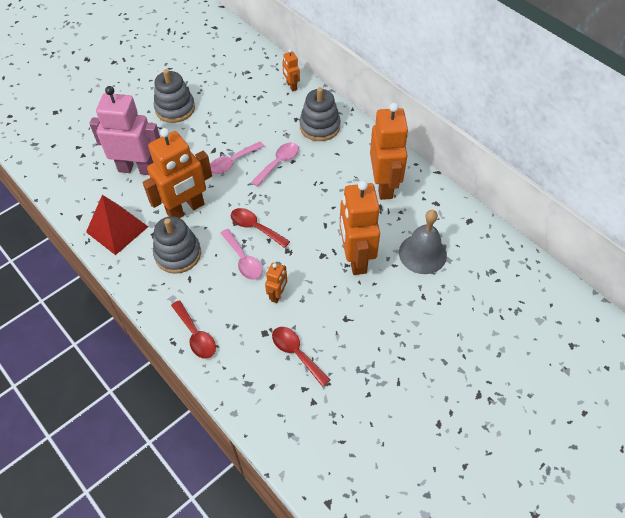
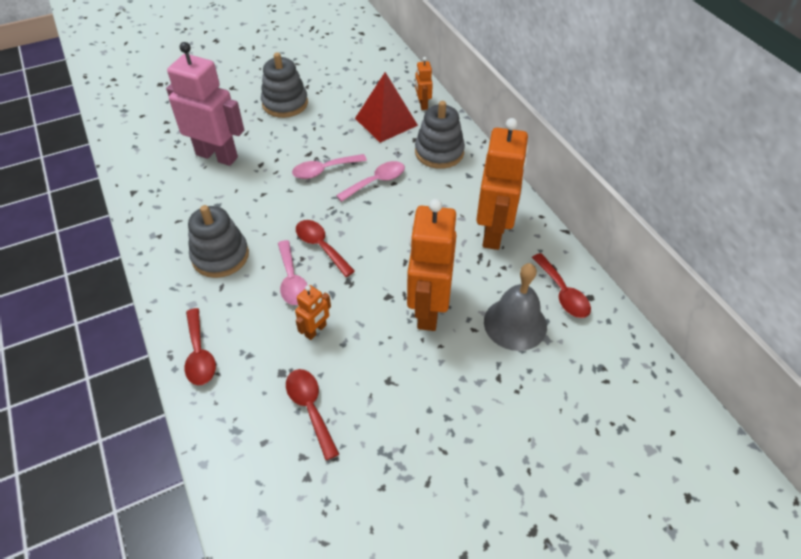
camera: 15 degrees right, 5 degrees down
(117, 229) = (167, 214): red pyramid -> red pyramid (386, 122)
(186, 209) = (251, 209): orange robot -> none
(449, 222) = (562, 293): none -> red spoon

